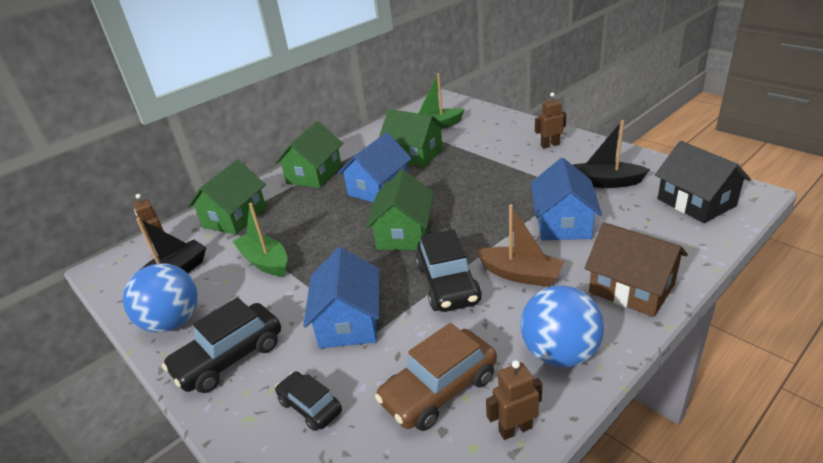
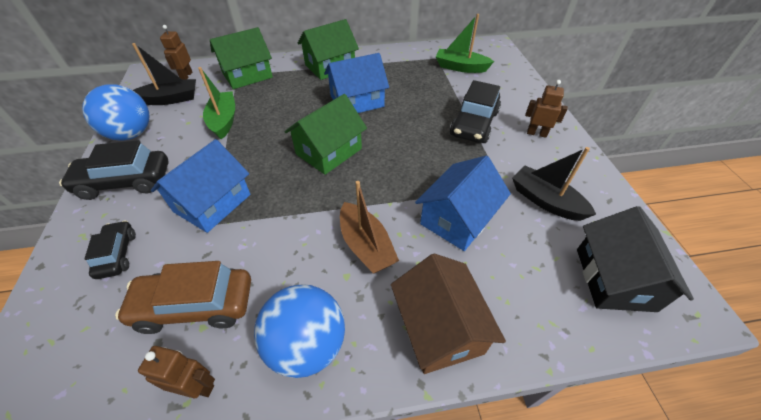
camera: 30 degrees right, 15 degrees up
(414, 155) = (415, 85): green house -> none
(448, 284) = (306, 216): black car -> black car (474, 124)

